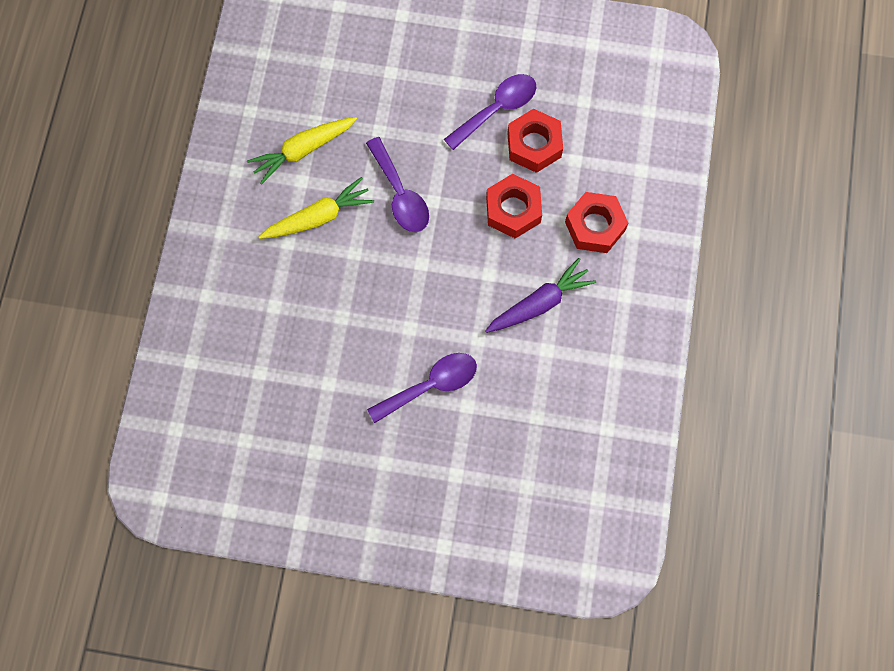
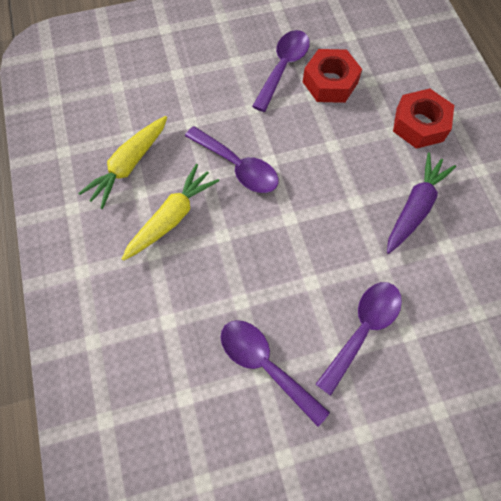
camera: 25 degrees left, 5 degrees down
(336, 377) = (265, 365): none -> purple spoon
(513, 210) = (344, 139): red nut -> none

